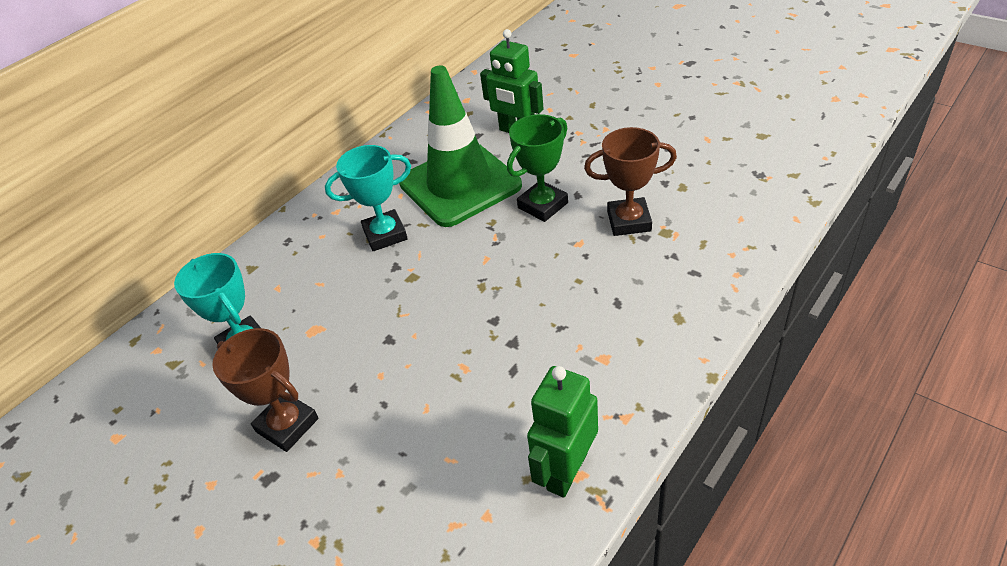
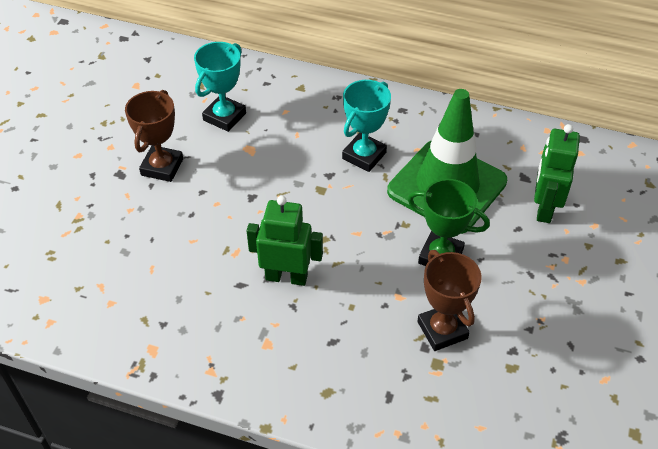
camera: 65 degrees right, 5 degrees up
(385, 234) = (364, 155): turquoise trophy -> turquoise trophy turned 75 degrees clockwise
(566, 471) = (154, 342): green robot -> green robot (286, 277)

